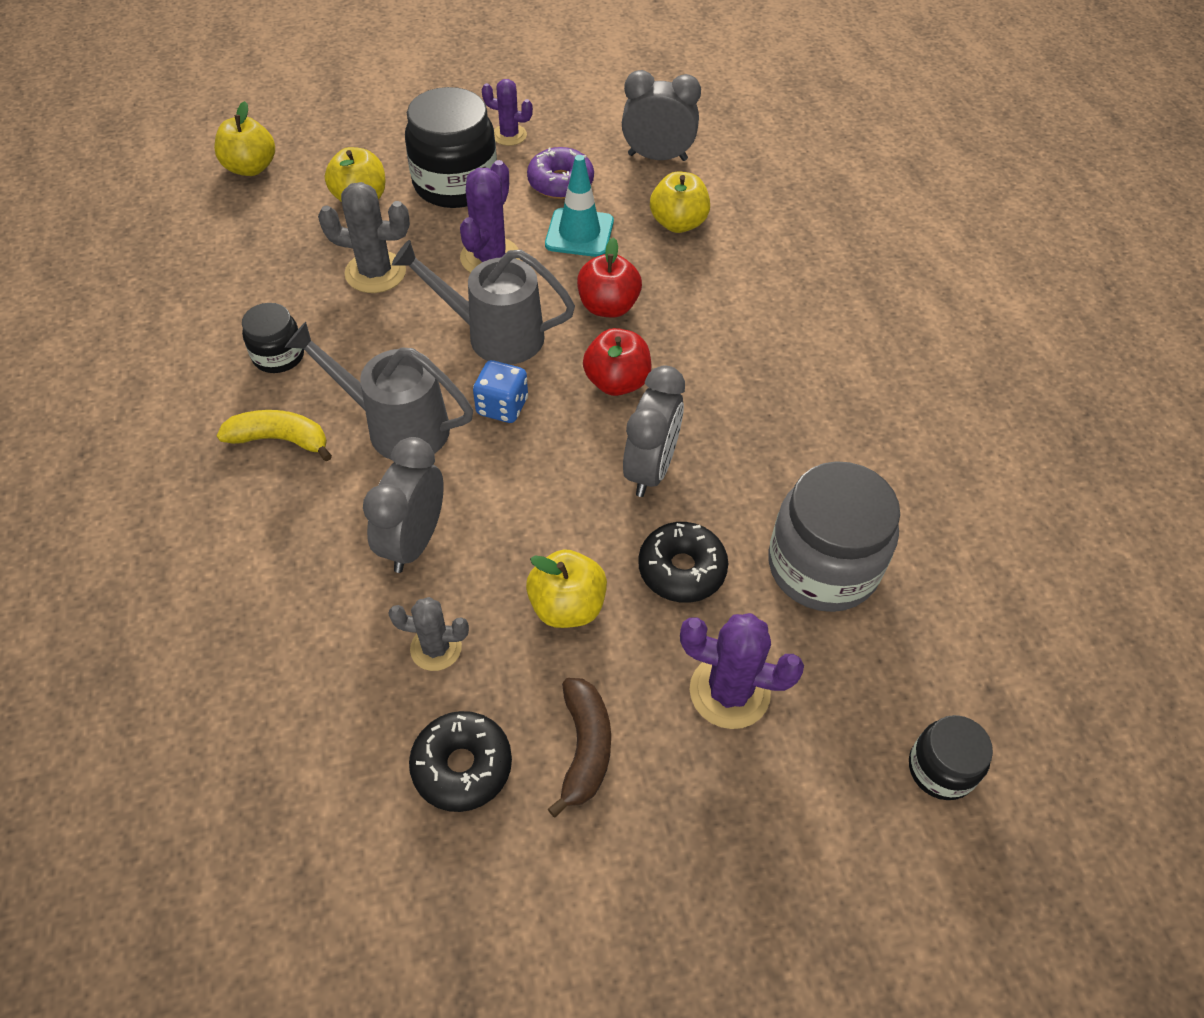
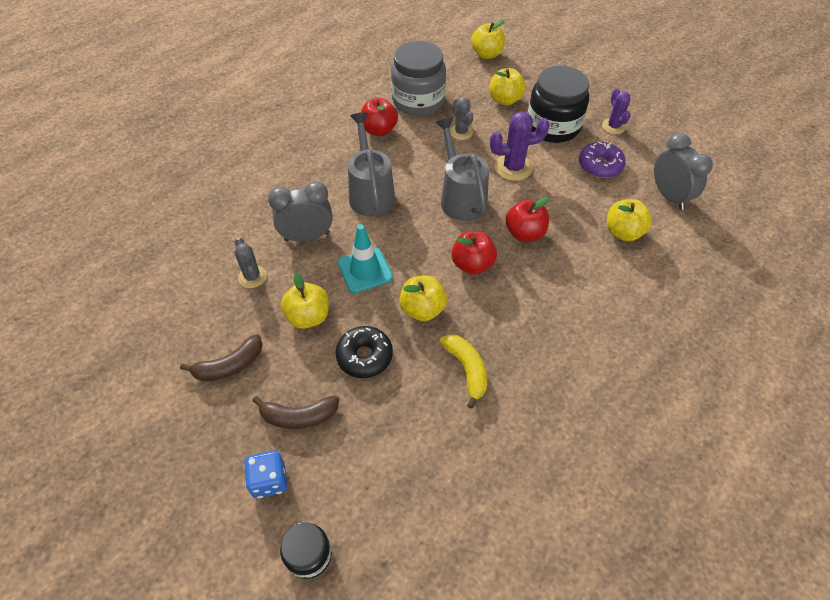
camera: 60 degrees right, 0 degrees up
(278, 356) = (379, 130): black jar -> red apple
(280, 440) = (331, 158): yellow banana -> yellow banana (466, 369)
(375, 272) = (461, 132): grey cactus -> grey cactus, size x0.65
(462, 766) = (195, 320): black donut -> none
(502, 406) = (415, 225): blue dice -> blue dice (269, 480)
(579, 233) = (568, 193): turquoise traffic cone -> turquoise traffic cone (365, 270)
(650, 469) = (422, 309): grey clock -> yellow apple
(729, 692) = (299, 416): purple cactus -> brown banana
(822, 566) = (414, 427): grey jar -> grey jar (418, 101)

